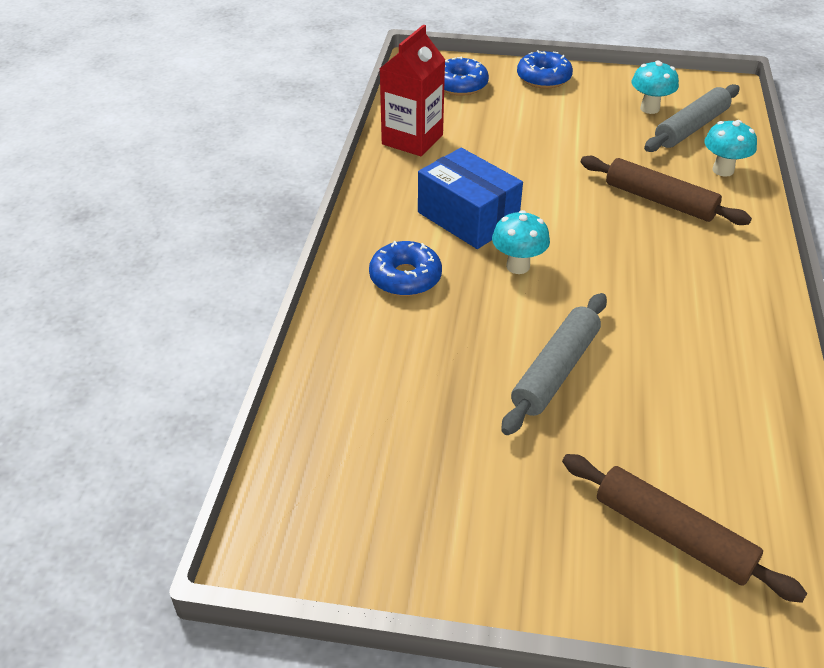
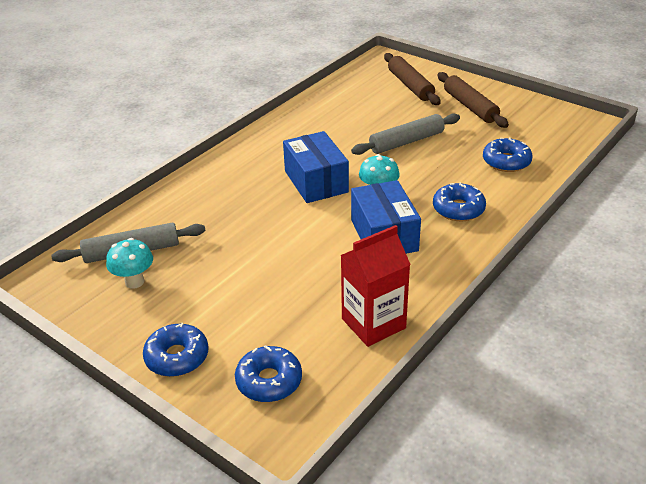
camera: 150 degrees left, 5 degrees down
(381, 383) = (506, 162): none -> blue donut
(609, 258) = (316, 181): none -> blue box
(659, 200) = (238, 205): brown rolling pin -> brown rolling pin (470, 106)
(723, 170) = (165, 211): turquoise mushroom -> none

